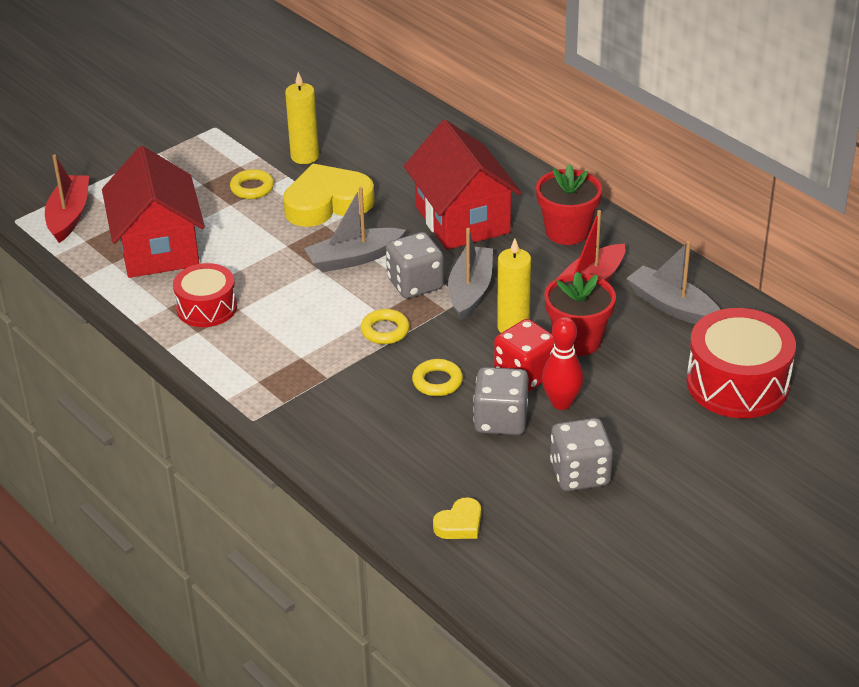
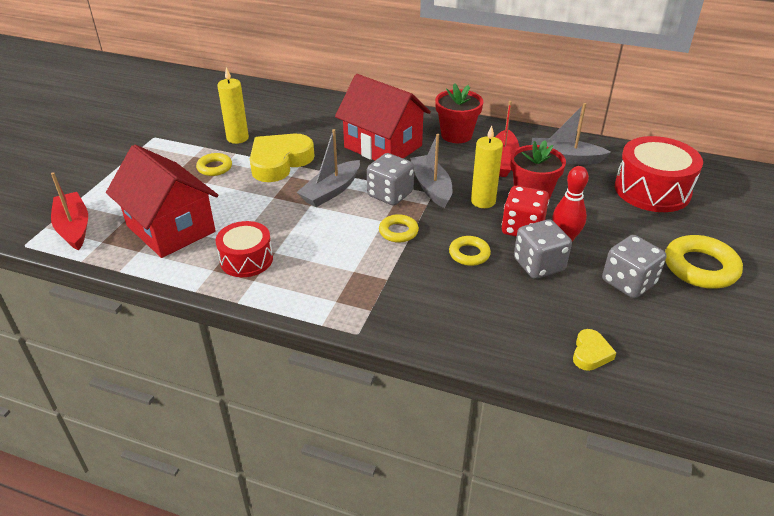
camera: 30 degrees left, 0 degrees up
(684, 489) = (700, 267): none -> yellow ring

